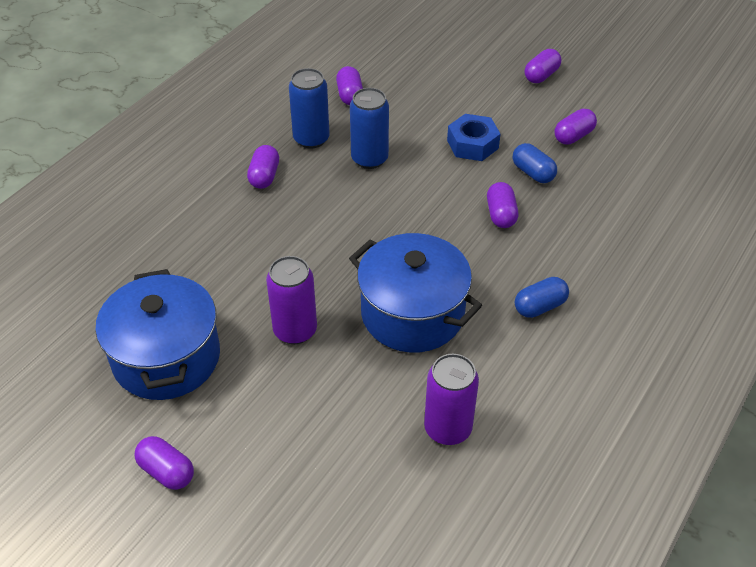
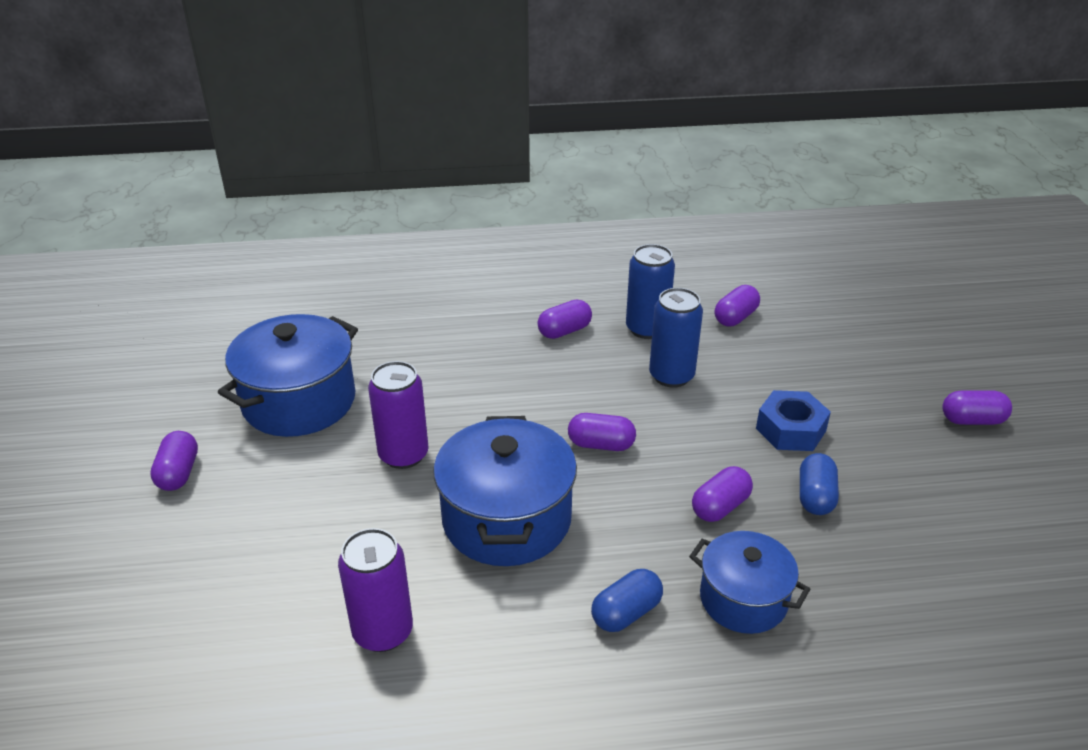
camera: 50 degrees right, 10 degrees down
(539, 306) = (626, 613): blue capsule -> blue capsule turned 60 degrees counterclockwise
(573, 136) = (920, 497): purple capsule -> purple capsule (601, 445)
(576, 253) = (743, 599): none -> blue pot

